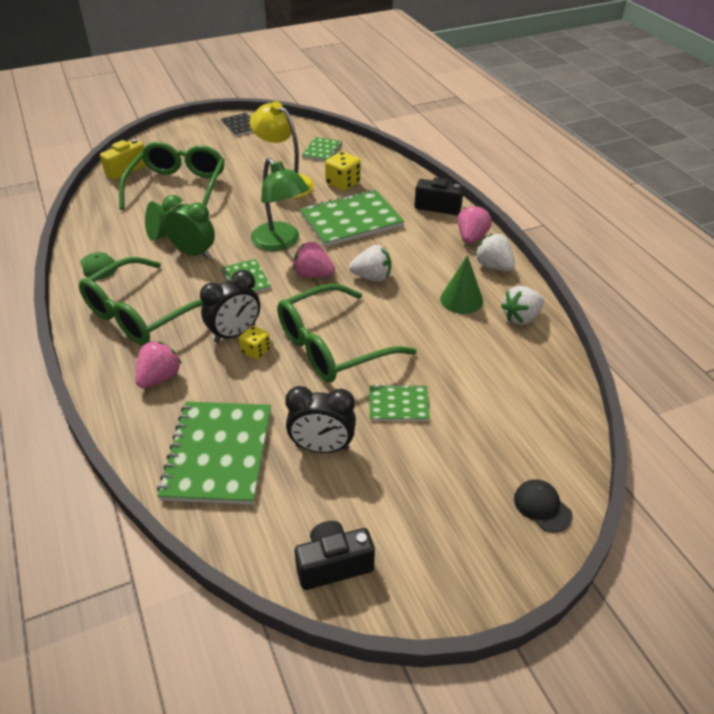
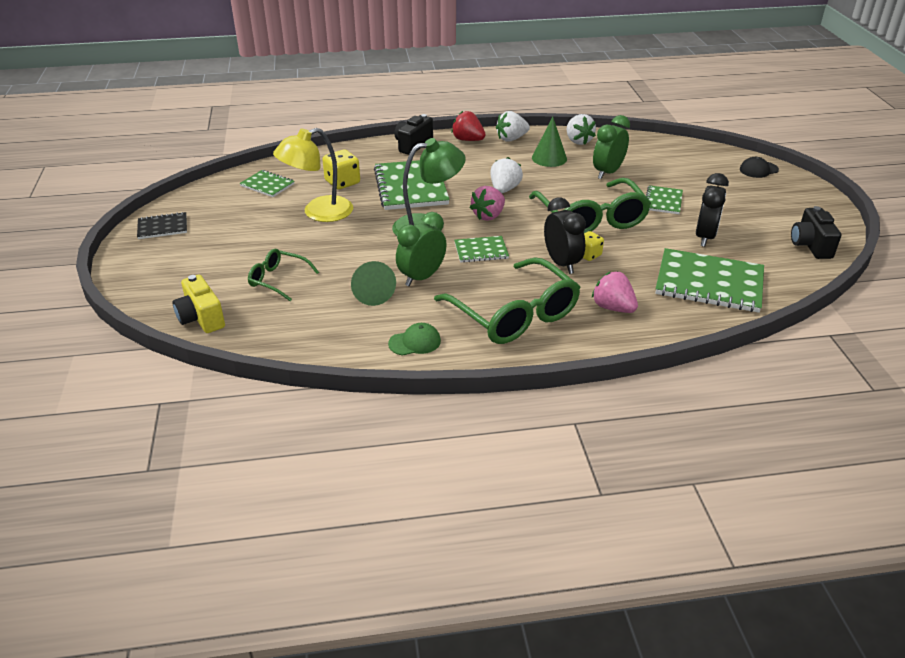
camera: 75 degrees left, 5 degrees down
(178, 187) = (278, 280): green glasses -> green glasses, size x0.52
(450, 350) = (607, 172): none -> green clock
(471, 237) = (468, 140): pink strawberry -> red strawberry

